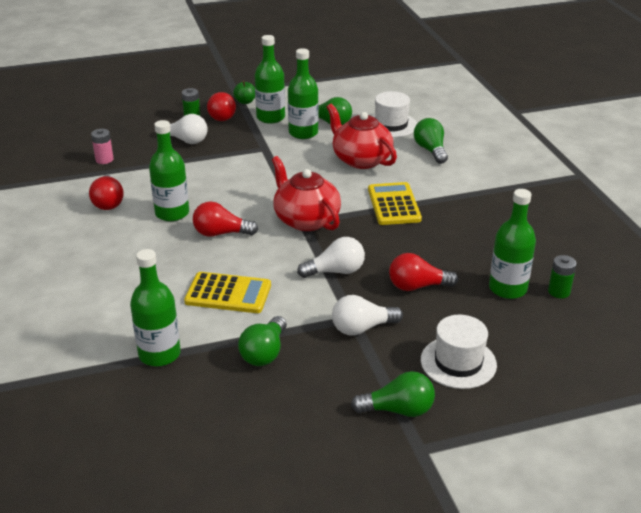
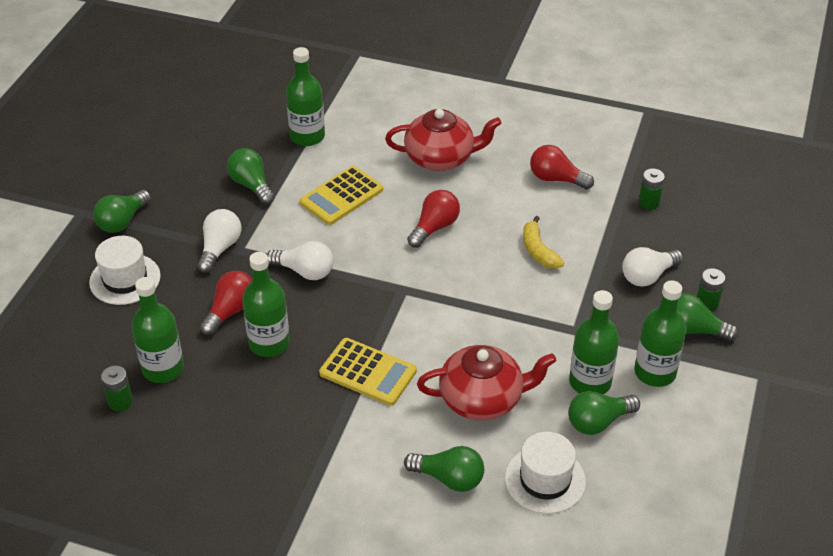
camera: 125 degrees right, 10 degrees up
(104, 160) = (649, 202): pink battery -> green battery
(172, 213) = (499, 211): green bottle -> green bottle (269, 343)
(202, 183) = (538, 251): none -> yellow banana
(220, 116) = (693, 329): red light bulb -> green light bulb
(245, 102) = (720, 369): green apple -> none
(306, 220) = (403, 293): red teapot -> red teapot (440, 158)
(336, 271) = (305, 271): white light bulb -> white light bulb turned 90 degrees counterclockwise

